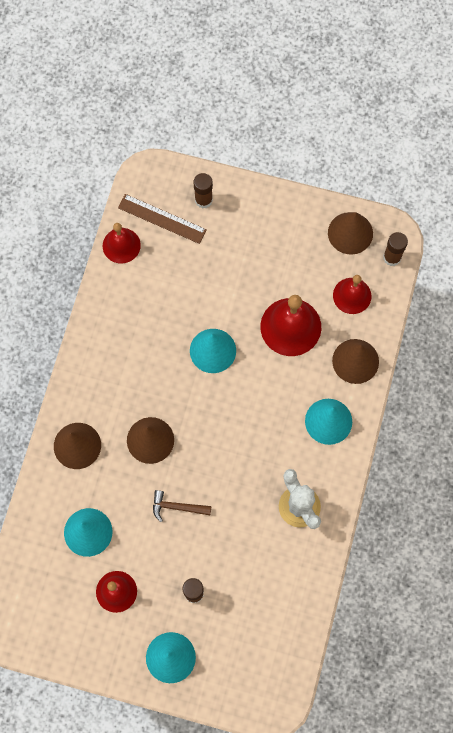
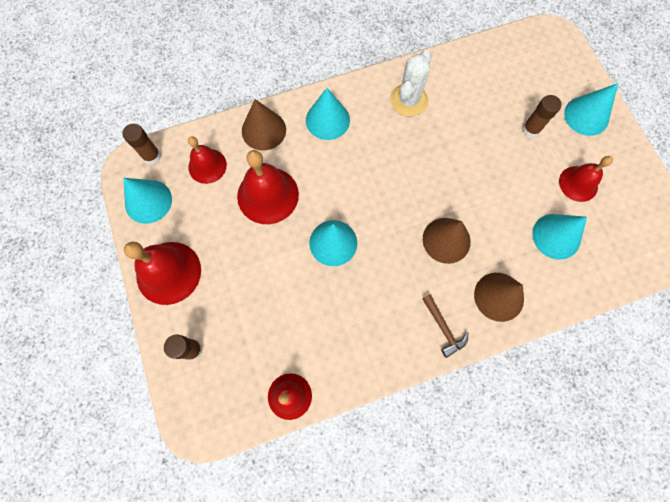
camera: 125 degrees left, 0 degrees up
(162, 218) = (236, 376): brown ruler -> none
(177, 507) = (480, 183): brown hammer -> brown hammer (443, 328)
(276, 215) = (168, 272): none -> red bell
(350, 233) = (148, 201): brown cone -> turquoise cone

